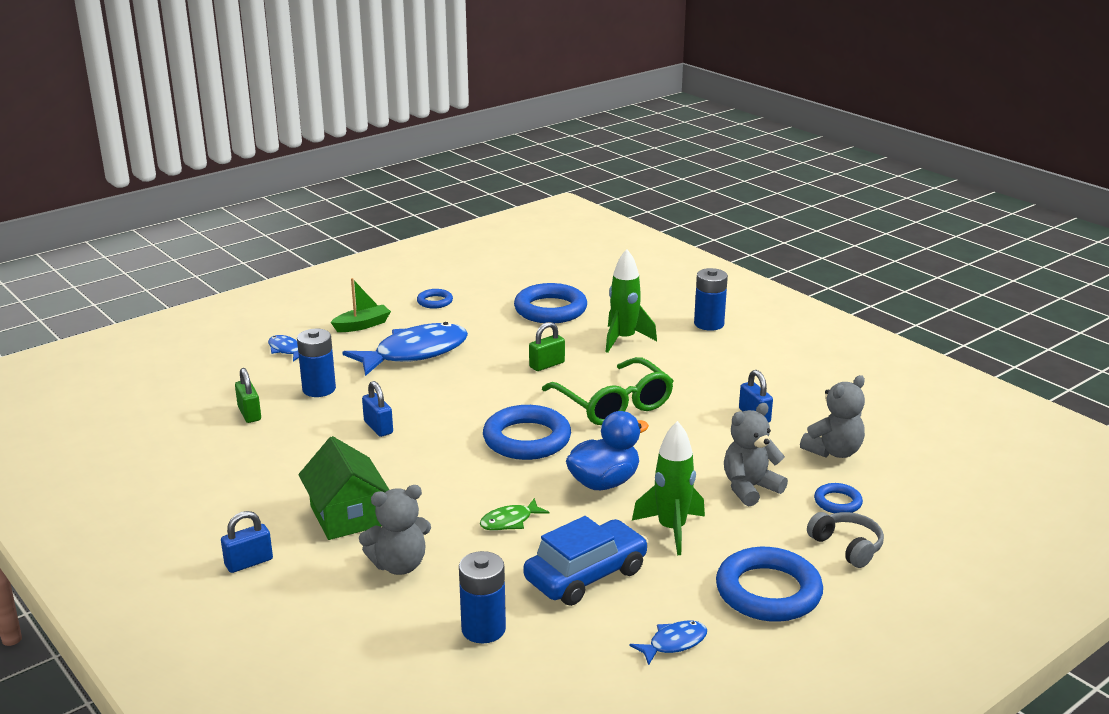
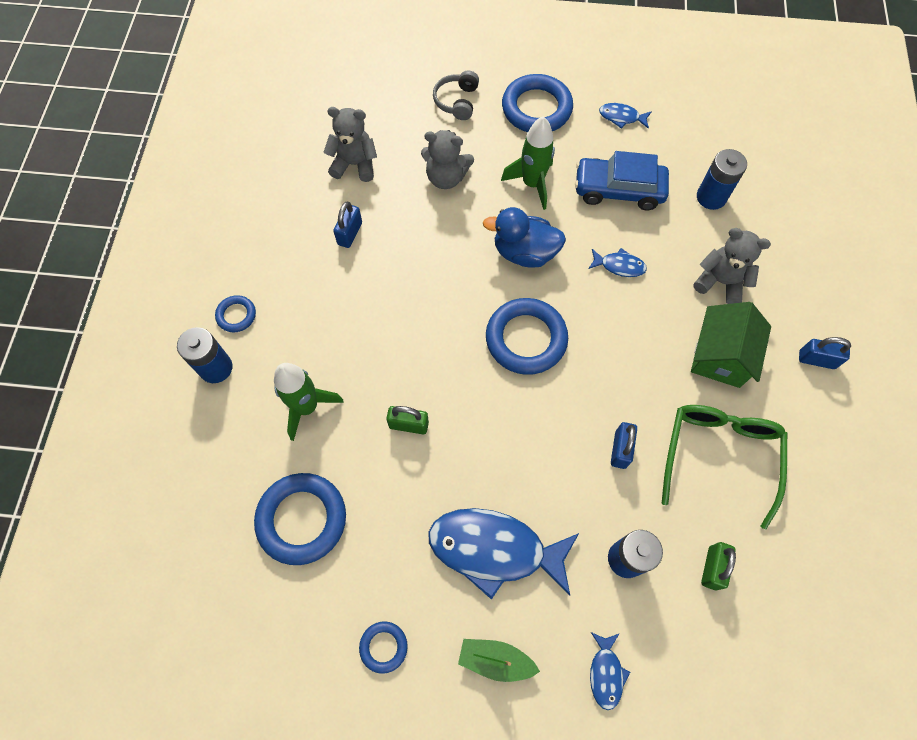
camera: 135 degrees left, 40 degrees up
(509, 521) = (619, 266): green fish -> blue fish
(614, 404) = (422, 327): green glasses -> green glasses (719, 456)
(837, 502) = (415, 130): blue ring -> blue ring (236, 315)

